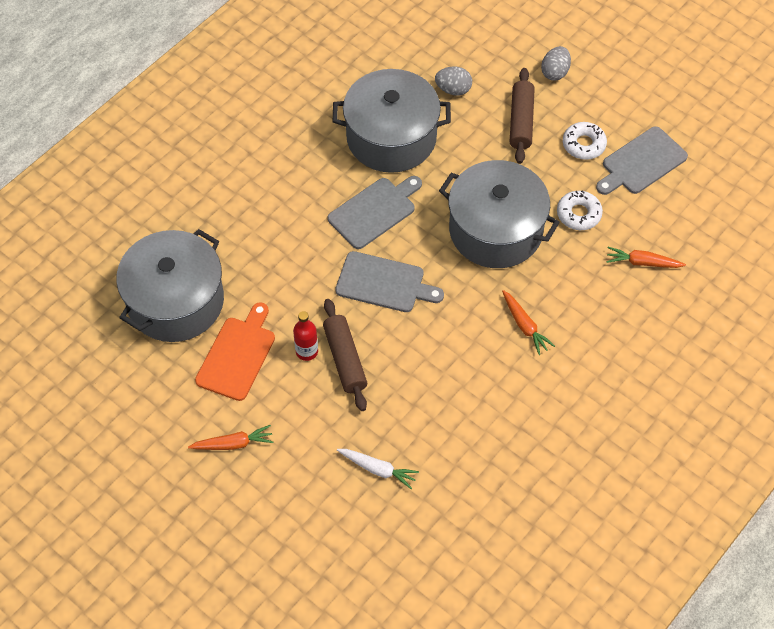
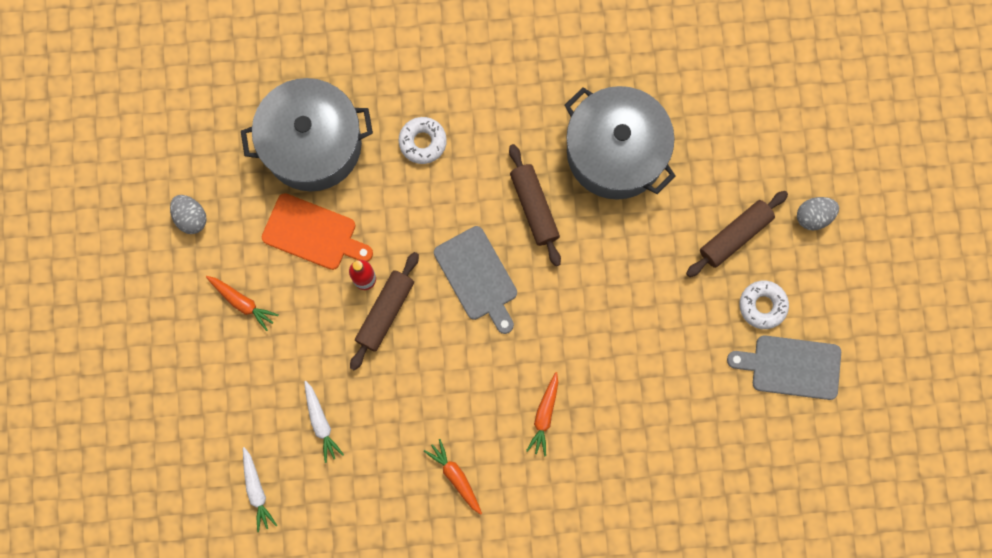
camera: 45 degrees right, 20 degrees up
(237, 355) = (313, 233): orange cutting board -> orange cutting board turned 45 degrees clockwise
(374, 211) = (534, 207): grey cutting board -> brown rolling pin
(381, 557) = (256, 490): none -> white carrot
(453, 90) = (712, 154): grey egg -> grey egg (191, 218)
(496, 230) = (609, 314): grey pot -> none
(578, 214) = (689, 363): white donut -> white donut (422, 142)
(643, 262) = (693, 453): orange carrot -> orange carrot (455, 477)

